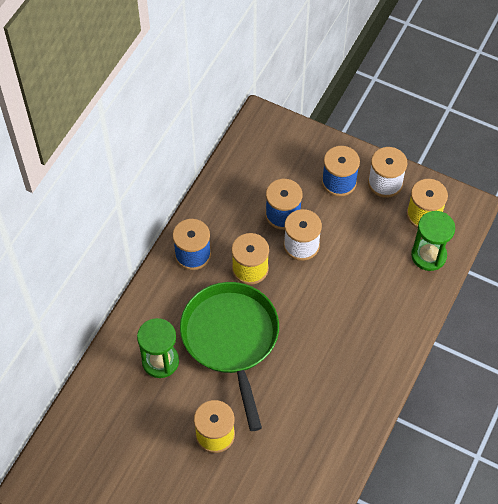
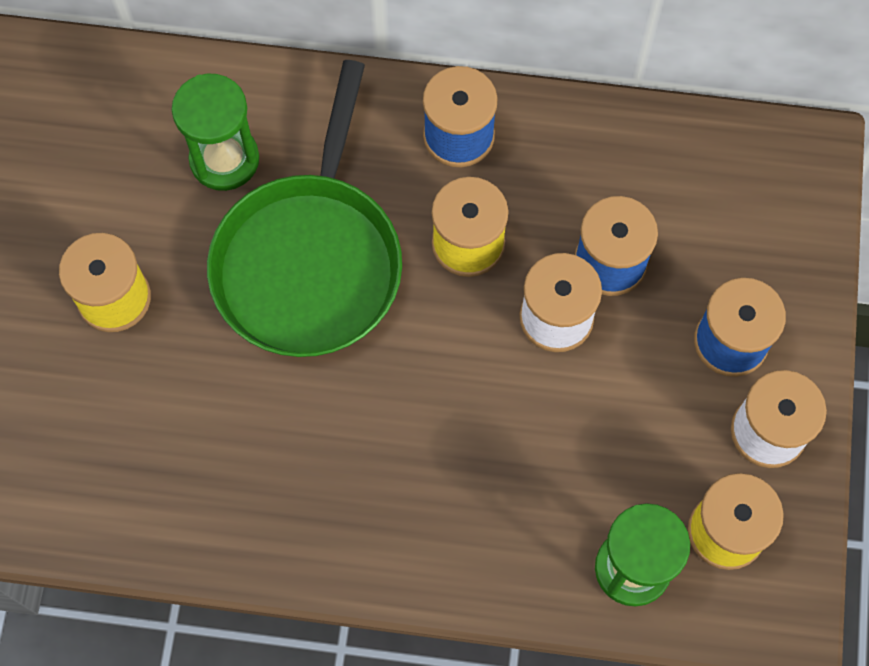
camera: 70 degrees right, 10 degrees up
(231, 339) = (310, 261): green pan -> green pan turned 135 degrees clockwise

